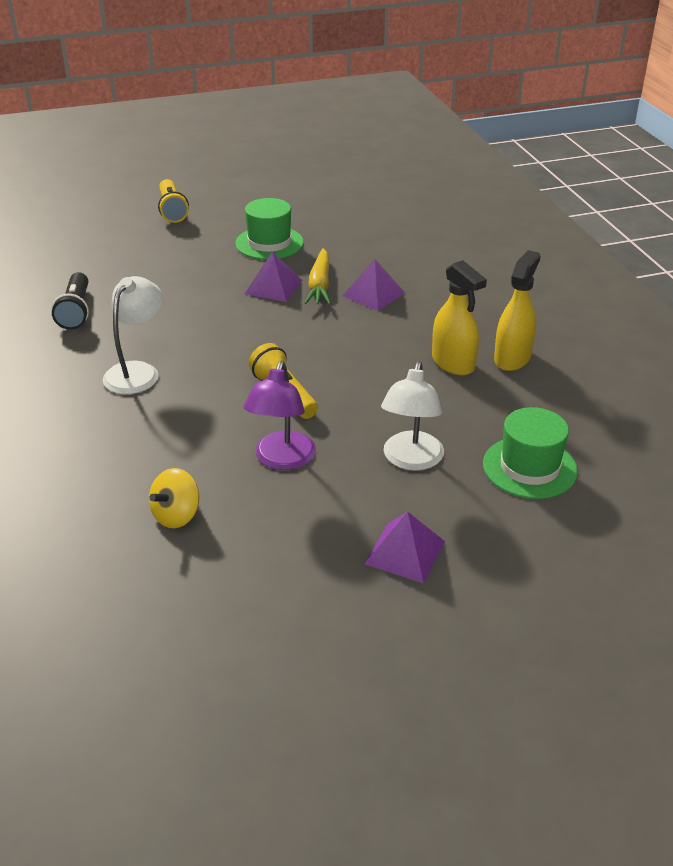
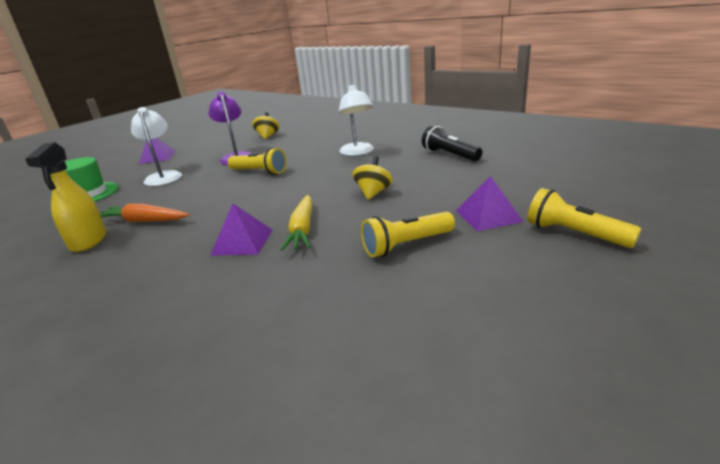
camera: 150 degrees right, 10 degrees down
(221, 296) = (373, 193): none -> yellow spinning top
(269, 243) = (406, 245): green hat -> yellow flashlight
(273, 287) = (342, 213): purple pyramid -> purple pyramid (488, 216)
(319, 285) = (302, 229): yellow carrot -> yellow carrot turned 150 degrees counterclockwise
(453, 363) = (144, 221): yellow spray bottle -> orange carrot

